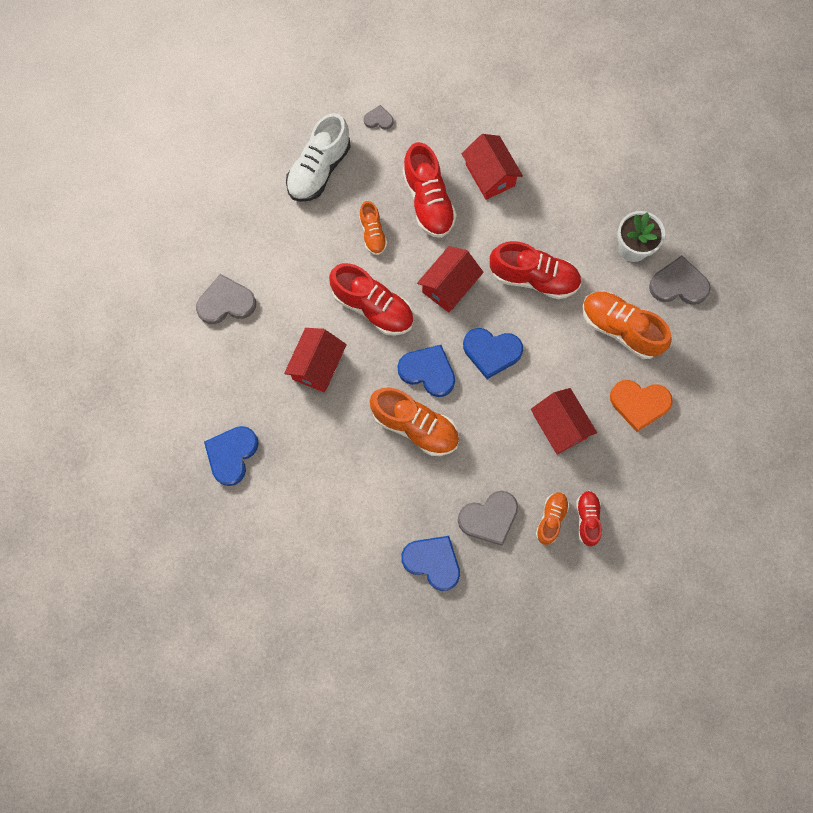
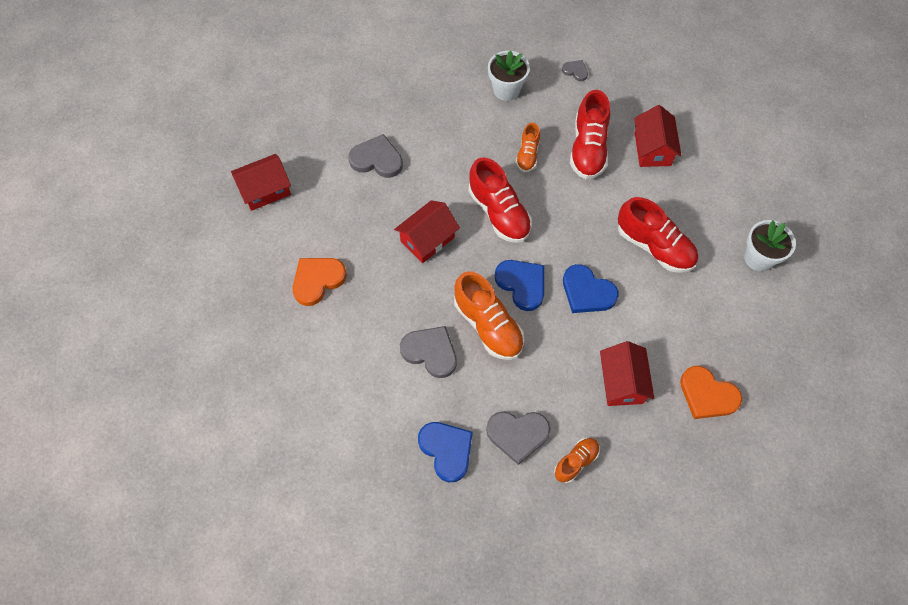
camera: 25 degrees right, 10 degrees down
(232, 455) = (317, 280): blue heart -> orange heart
(319, 169) = (506, 89): white shoe -> white flower pot
(449, 286) = (574, 222): red house -> red house (265, 190)
(587, 519) = (611, 477): red shoe -> none
(620, 329) = (717, 322): orange shoe -> none
(678, 284) = (790, 306): grey heart -> grey heart (430, 352)

